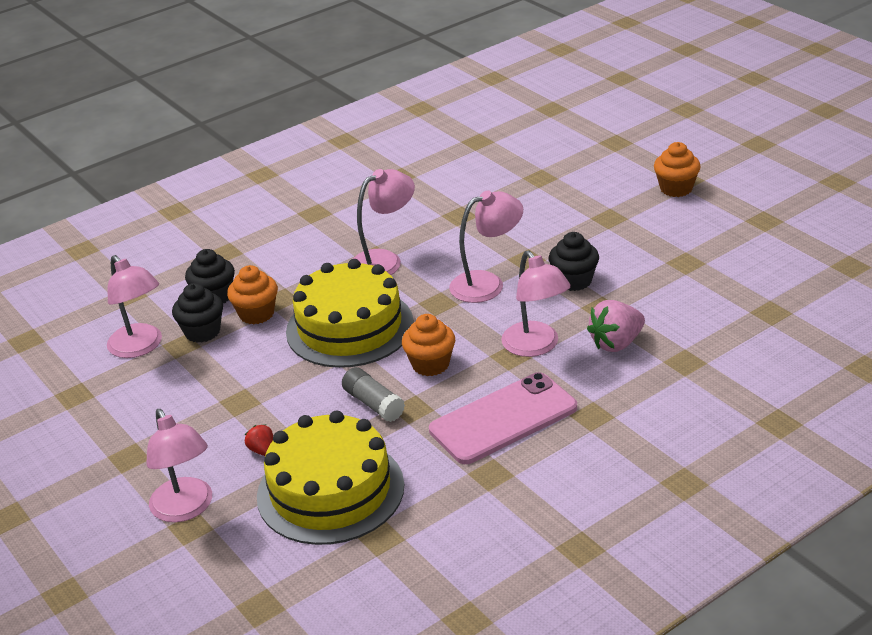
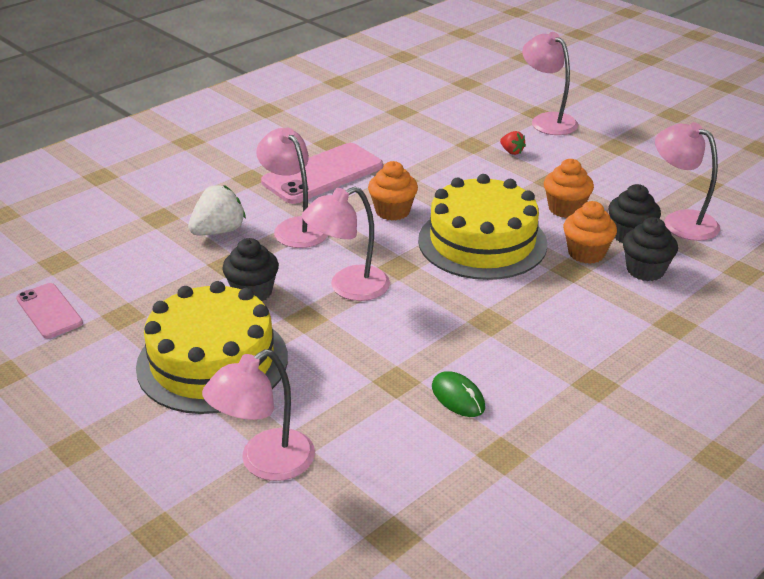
camera: 170 degrees right, 0 degrees up
(330, 491) = (447, 131): yellow cake -> yellow cake (212, 362)
(374, 404) = (434, 182): grey glue stick -> none
(384, 261) = (473, 314): pink lamp -> pink lamp (265, 463)
(417, 205) = (458, 397): none -> green mouse
(616, 343) = (218, 231): pink strawberry -> white strawberry
(676, 188) = (95, 428): orange cupcake -> orange cupcake (565, 209)
(753, 266) = (49, 311): none -> pink phone

